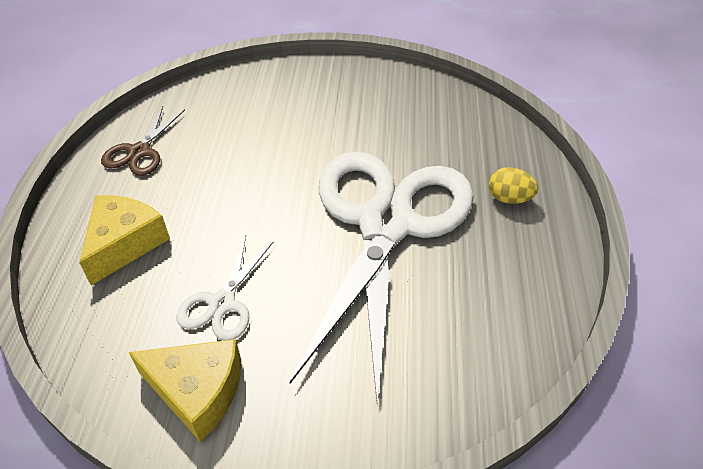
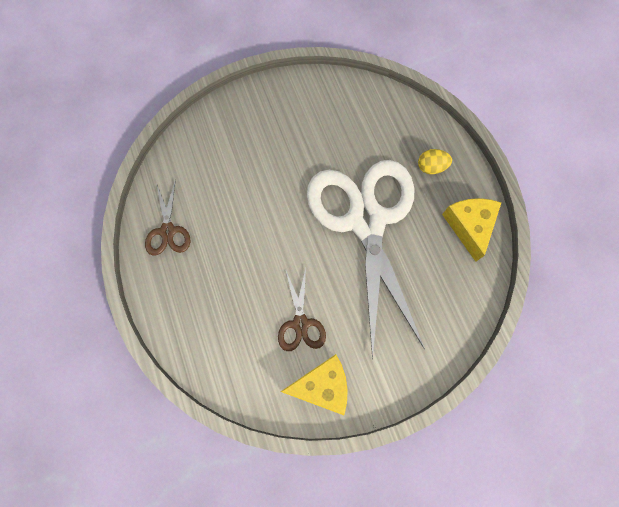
camera: 25 degrees left, 25 degrees up
(125, 244) = (211, 309): yellow cheese -> yellow cheese (469, 226)
(222, 303) = (300, 323): white scissors -> brown scissors

